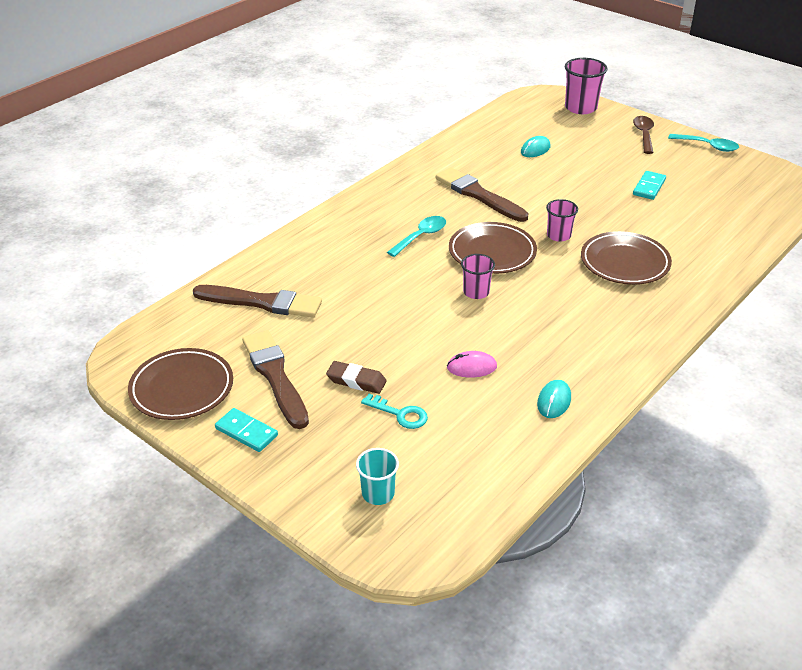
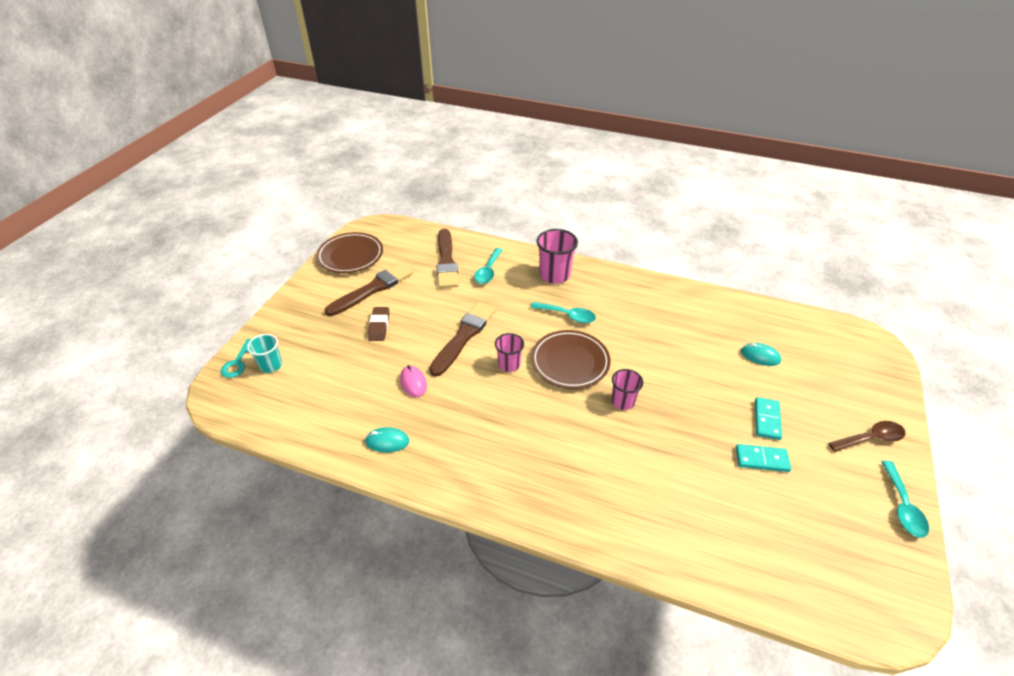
camera: 70 degrees right, 5 degrees up
(246, 432) = (317, 292): turquoise domino -> turquoise domino (767, 419)
(305, 273) = (488, 271): none -> turquoise spoon
(400, 414) = (350, 356): turquoise key -> turquoise key (238, 362)
(479, 195) = (651, 335): brown brush -> brown brush (464, 336)
(580, 108) = (876, 375): pink cup -> pink cup (554, 275)
(624, 262) = (607, 459): brown plate -> none

